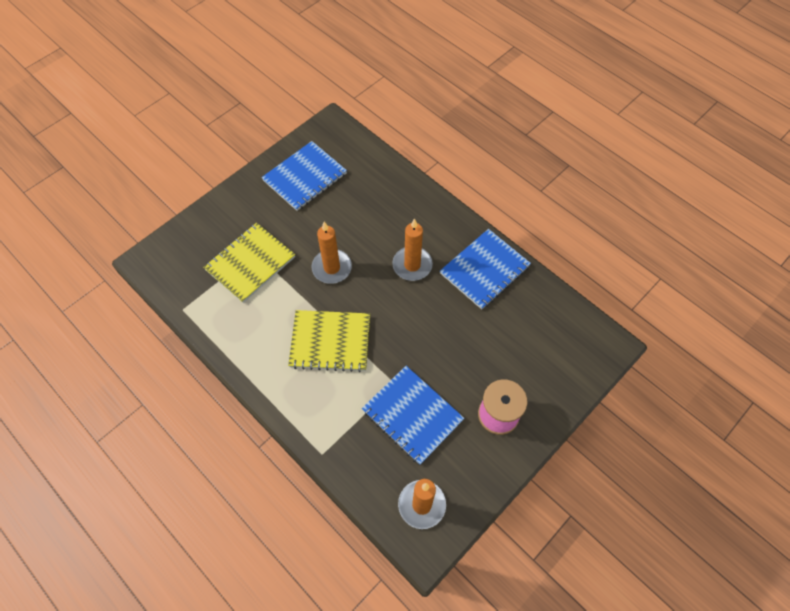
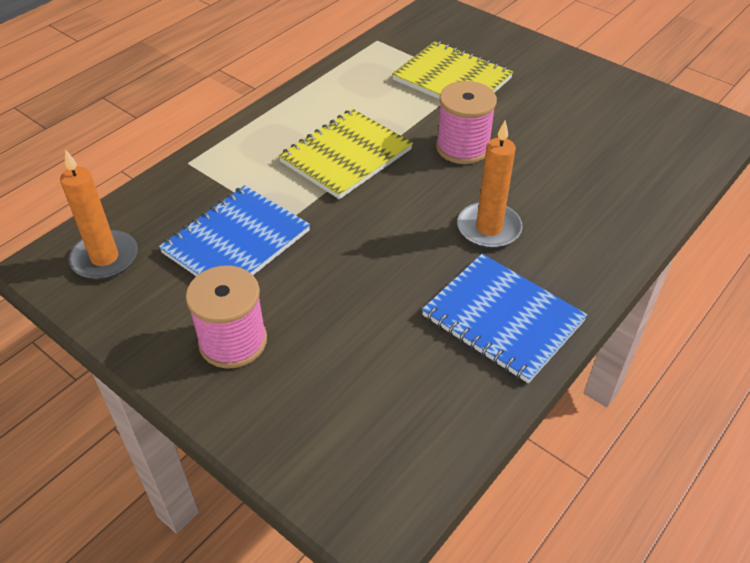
camera: 85 degrees right, 15 degrees down
(305, 177) = (610, 109): blue notebook -> none
(330, 341) = (346, 156): yellow notebook -> yellow notebook turned 45 degrees clockwise
(332, 268) = (463, 147): orange candle -> pink spool

